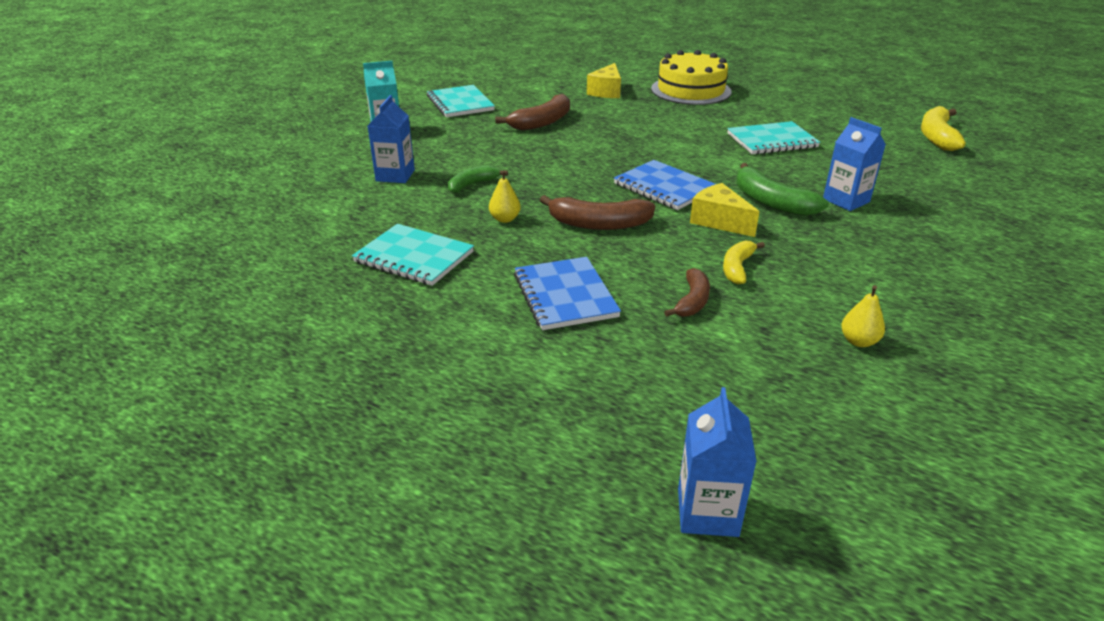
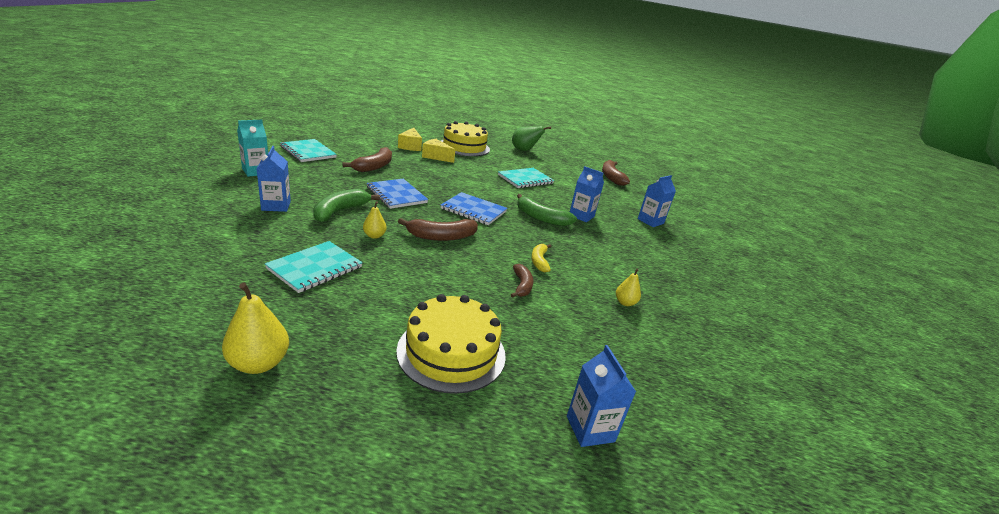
camera: 25 degrees left, 5 degrees down
(310, 365) = (259, 363): none -> yellow pear
(414, 257) = (315, 268): turquoise notebook -> turquoise notebook turned 60 degrees counterclockwise
(472, 185) = (340, 211): green banana -> green banana, size x1.60
(548, 381) = (451, 352): none -> yellow cake
(565, 295) = (438, 288): blue notebook -> blue notebook (396, 195)
(719, 221) = (516, 231): yellow cheese -> yellow cheese (436, 157)
(791, 94) = (524, 150): none -> green pear
(937, 137) = (611, 177): yellow banana -> brown banana
(978, 213) = (650, 221): none -> blue carton

